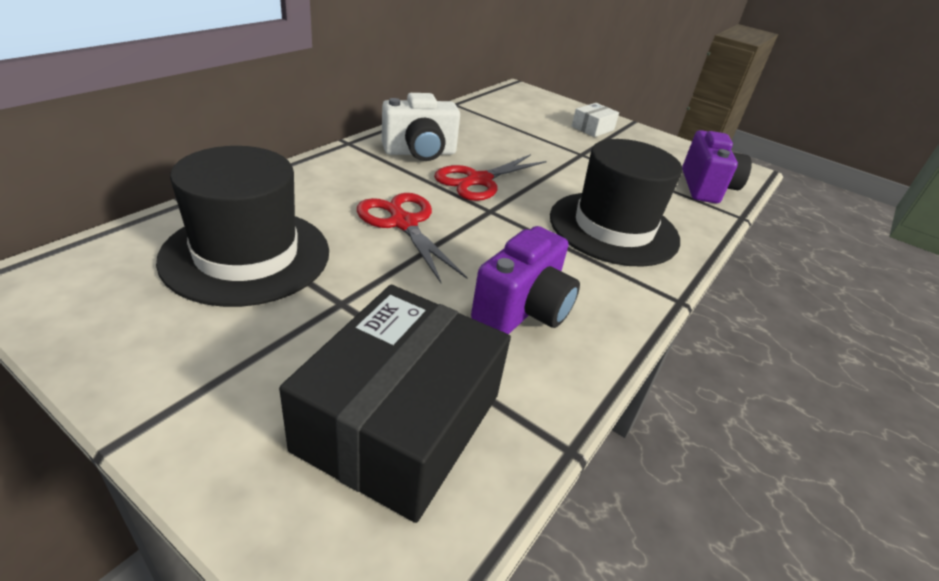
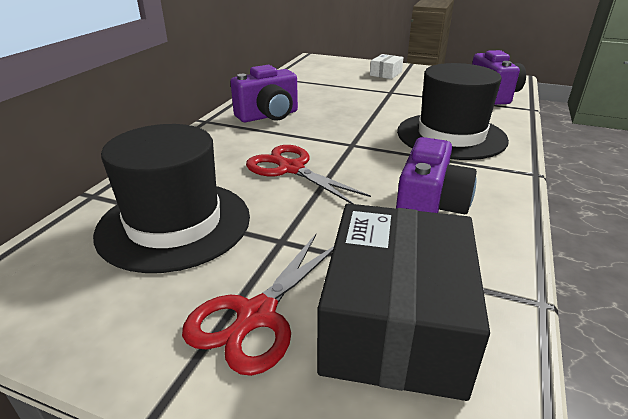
camera: 10 degrees left, 5 degrees down
(420, 153) = (268, 116): white camera -> purple camera
(479, 180) = (328, 125): red scissors -> red scissors (256, 315)

